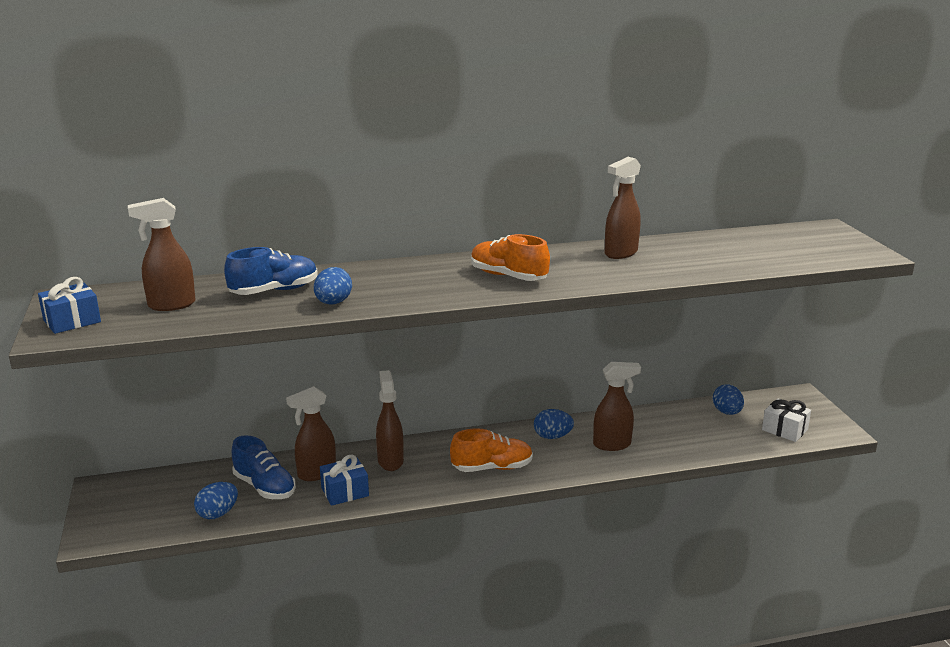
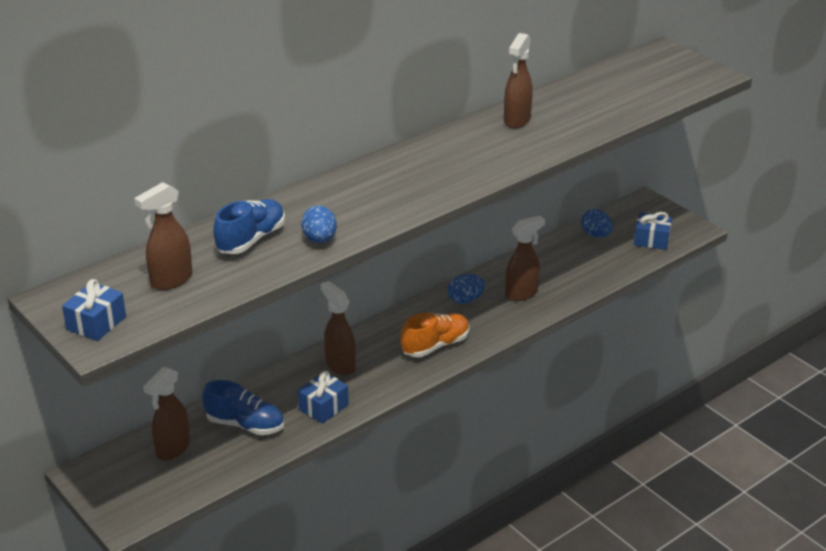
camera: 25 degrees left, 10 degrees up
(218, 514) = (225, 463): blue egg -> none
(316, 473) = (282, 397): brown spray bottle -> brown spray bottle (172, 449)
(508, 276) = (444, 171): orange shoe -> none
(784, 430) = (651, 240): white gift -> blue gift

